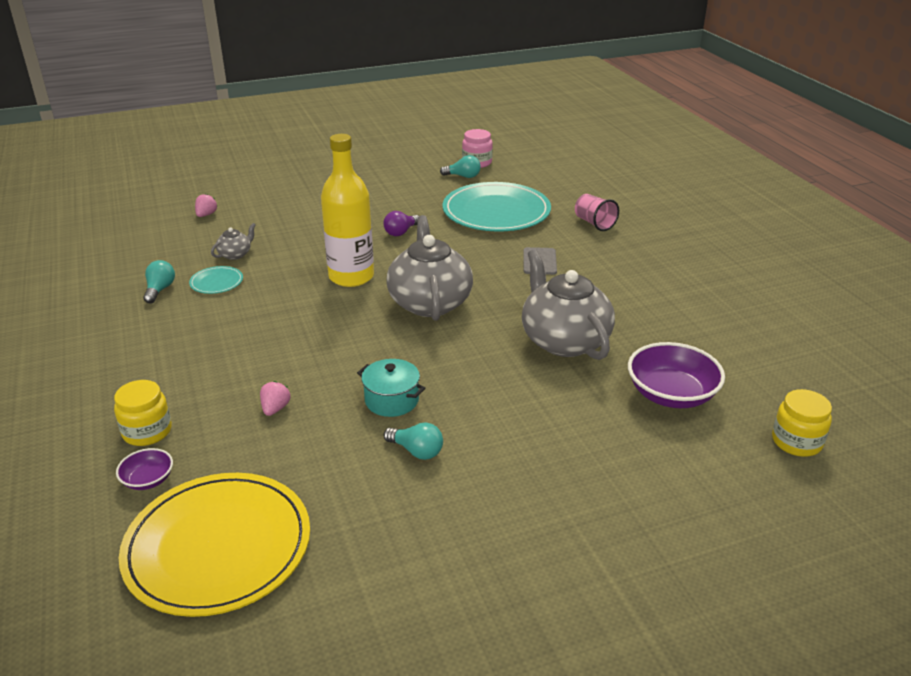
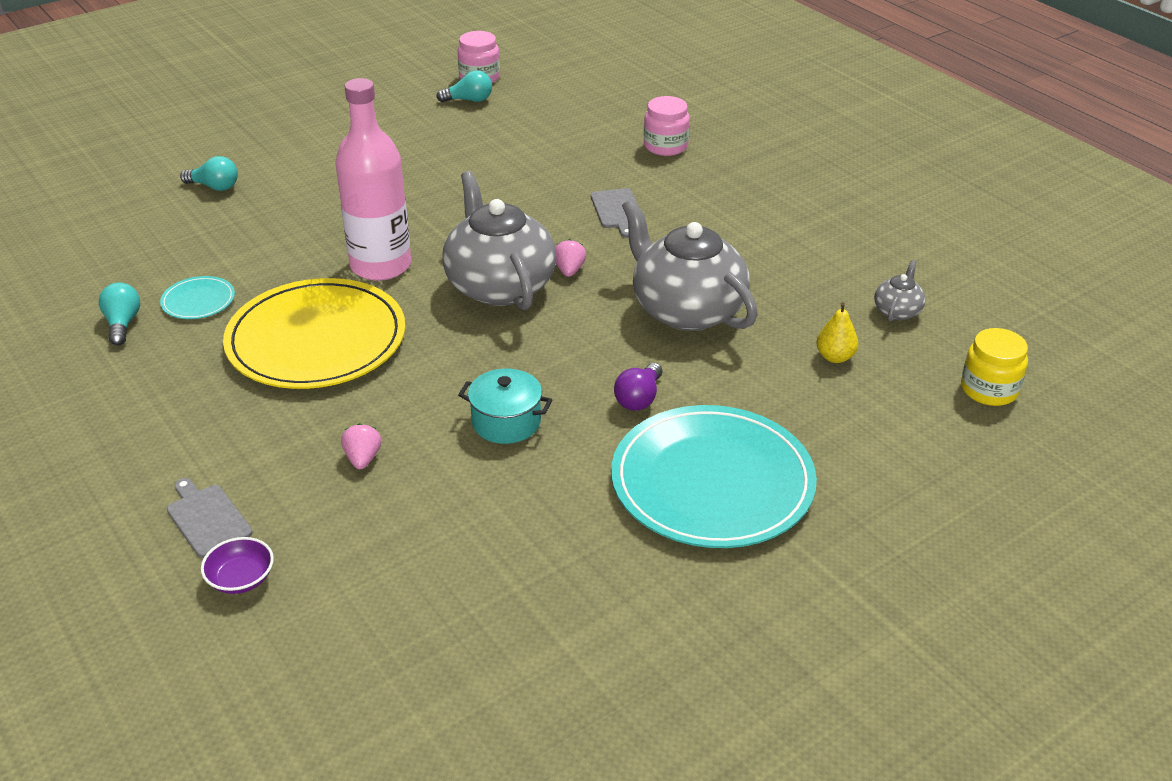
camera: 15 degrees left, 5 degrees up
(147, 432) = (207, 518): yellow jar -> grey cutting board
(206, 215) = (133, 204): pink strawberry -> pink strawberry (569, 270)
(218, 546) = (372, 641): yellow plate -> yellow plate (316, 340)
(235, 254) = (205, 257): grey teapot -> grey teapot (897, 311)
(351, 277) = (381, 266): yellow bottle -> pink bottle
(401, 232) = (420, 193): purple light bulb -> purple light bulb (639, 398)
(416, 451) = (564, 479): turquoise light bulb -> turquoise light bulb (214, 187)
(496, 211) = (534, 146): turquoise plate -> turquoise plate (712, 482)
(594, 223) = (665, 146): pink cup -> pink jar
(671, 394) = (835, 357): purple bowl -> yellow pear

